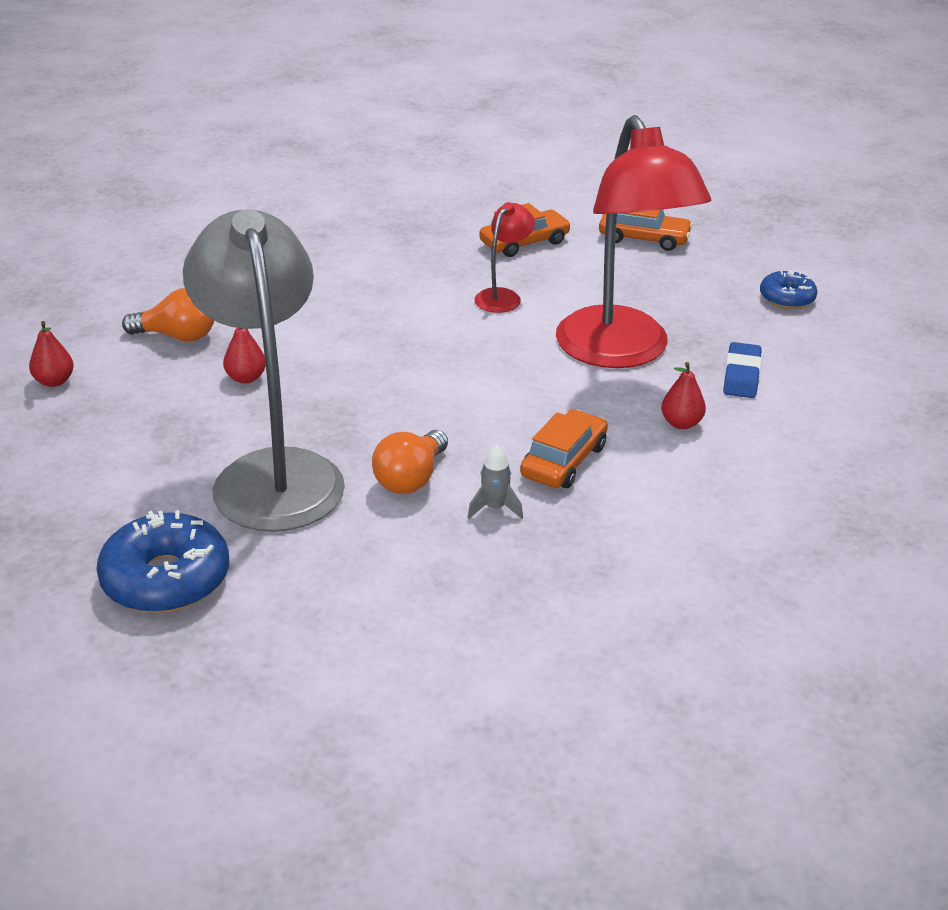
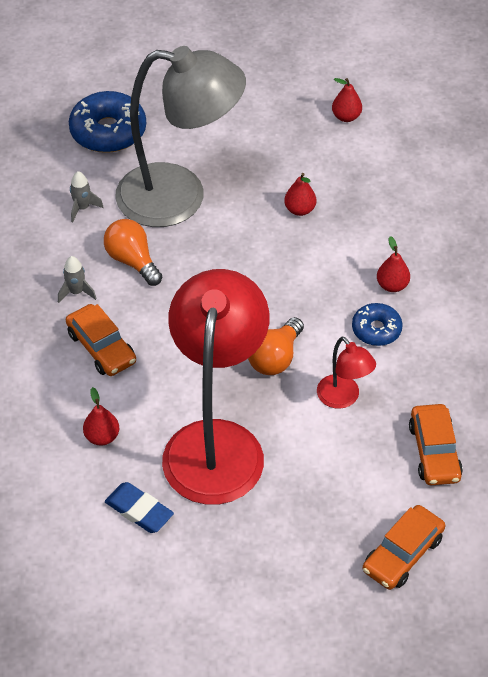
camera: 115 degrees right, 15 degrees up
(177, 336) = (376, 186): orange light bulb -> orange light bulb (275, 358)
(331, 298) = (392, 285): none -> red pear
(341, 552) = (82, 208): none -> grey rocket
(620, 352) = (216, 442): red lamp -> red lamp turned 90 degrees clockwise
(787, 298) = (237, 616): blue donut -> blue donut (376, 330)

